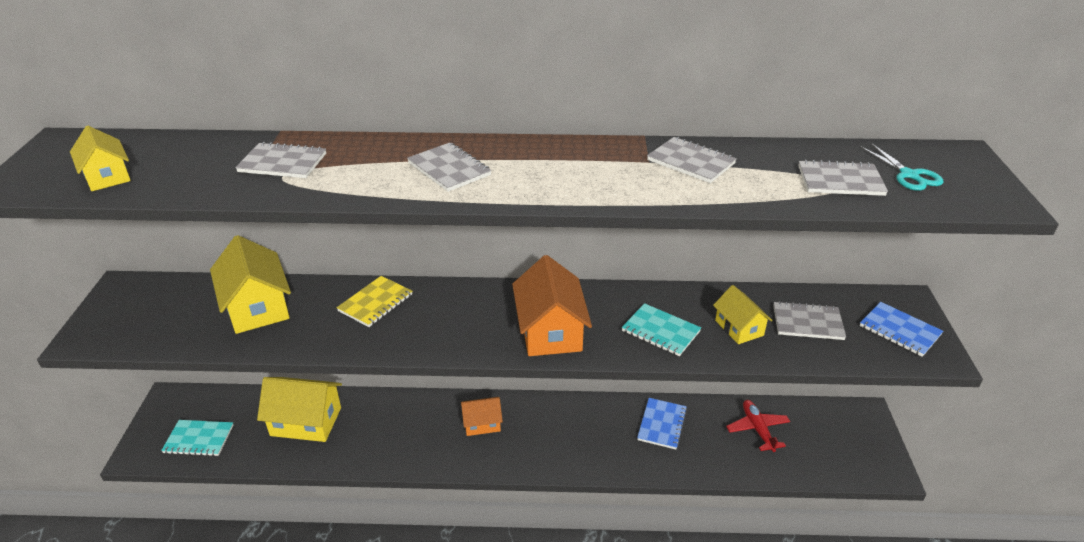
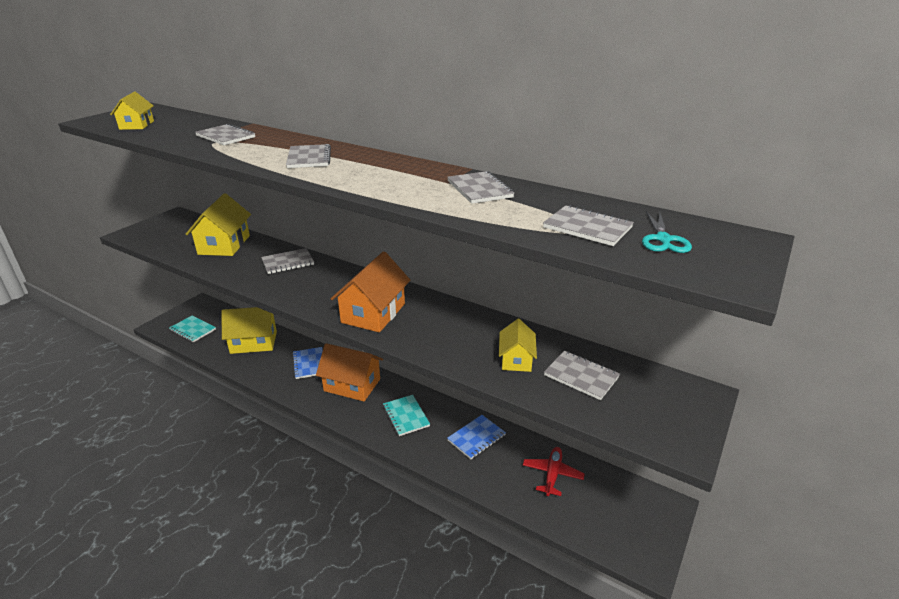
camera: 30 degrees right, 5 degrees down
(306, 421) = (254, 342): yellow house -> yellow house turned 45 degrees counterclockwise
(375, 303) = (288, 262): yellow notebook -> grey notebook
(482, 423) = (352, 385): orange house -> orange house, size x1.71
(661, 331) = (451, 340): turquoise notebook -> turquoise notebook (406, 416)
(899, 330) = (665, 413): blue notebook -> blue notebook (309, 364)

